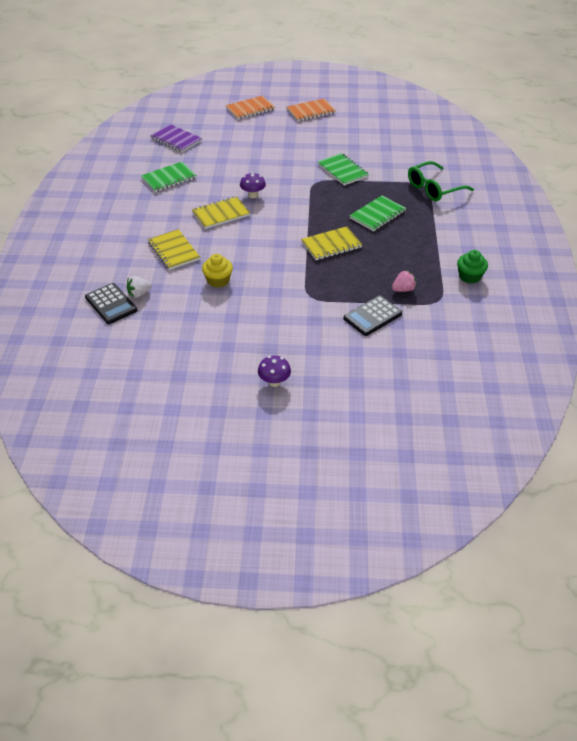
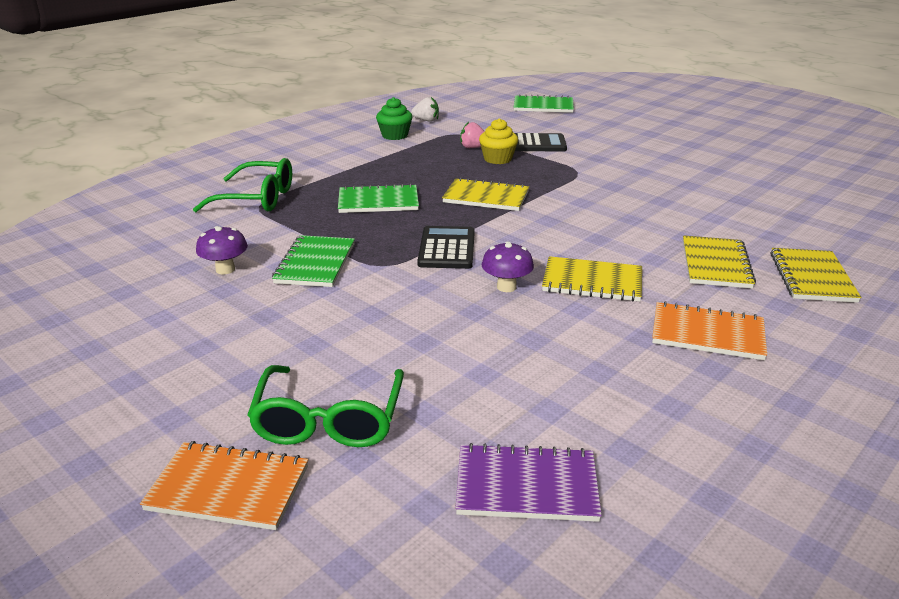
camera: 140 degrees left, 15 degrees down
(111, 304) = (851, 241): black calculator -> black calculator (446, 248)
(124, 263) = (812, 277): none -> yellow notebook
(139, 294) = (802, 238): white strawberry -> white strawberry (426, 120)
(169, 178) = (633, 384): green notebook -> green notebook (543, 106)
(176, 140) = (526, 486): purple notebook -> purple notebook turned 75 degrees counterclockwise
(218, 280) = (675, 215): yellow cupcake -> yellow cupcake (498, 159)
(249, 130) = (329, 420): none -> green glasses
(274, 382) = (687, 141): purple mushroom -> purple mushroom (225, 269)
(311, 111) = (134, 399): orange notebook -> orange notebook (707, 334)

